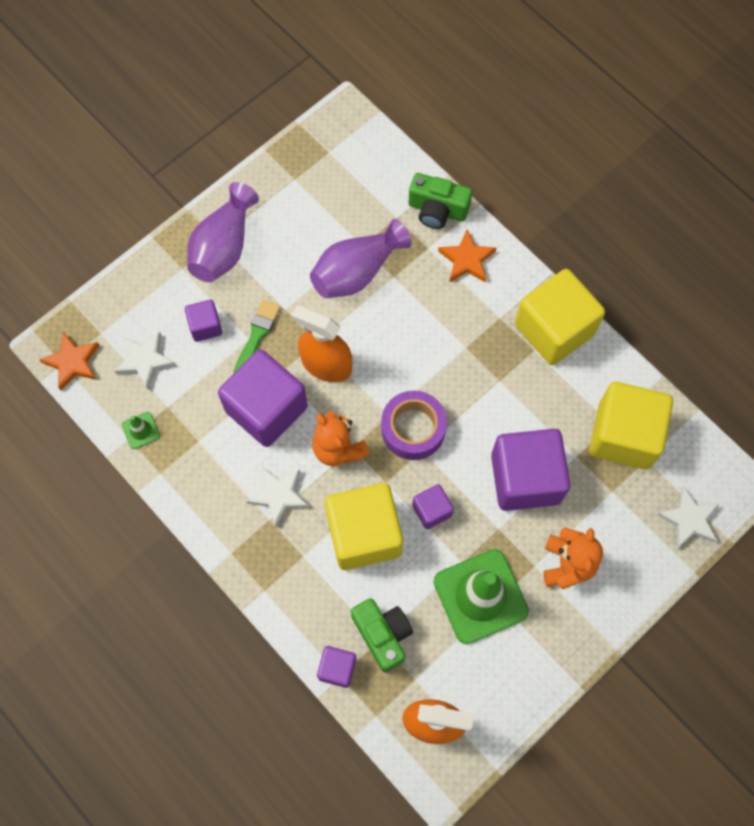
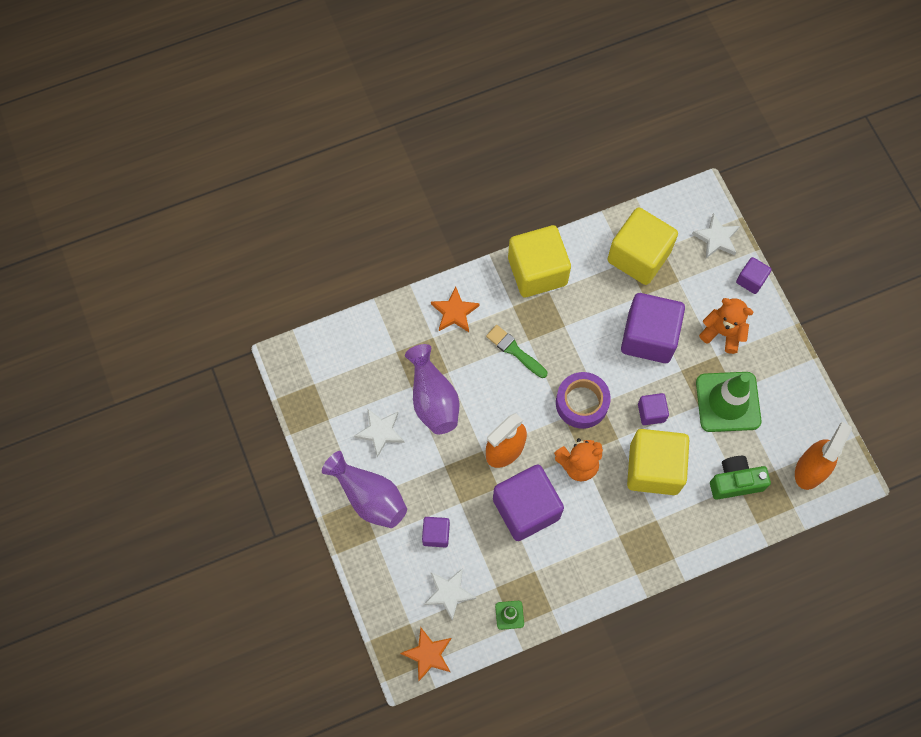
camera: 70 degrees left, 0 degrees up
(256, 336) = (460, 496): green brush -> green brush (515, 351)
(279, 495) = (602, 522): white star -> white star (380, 432)
(337, 668) = (750, 523): purple cube -> purple cube (751, 280)
(437, 210) = (402, 318): green camera -> none

